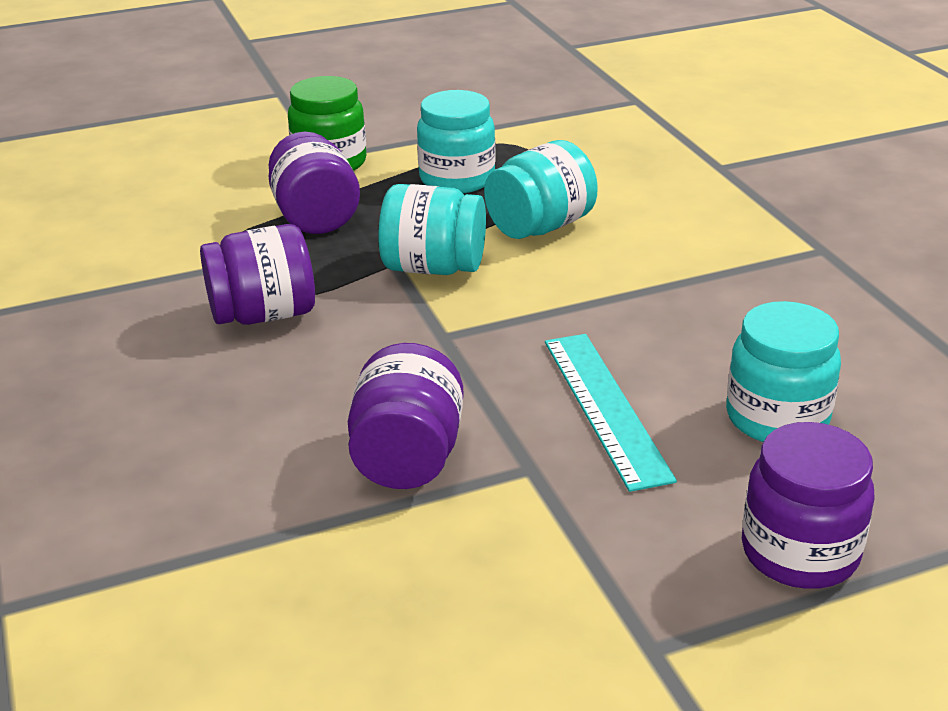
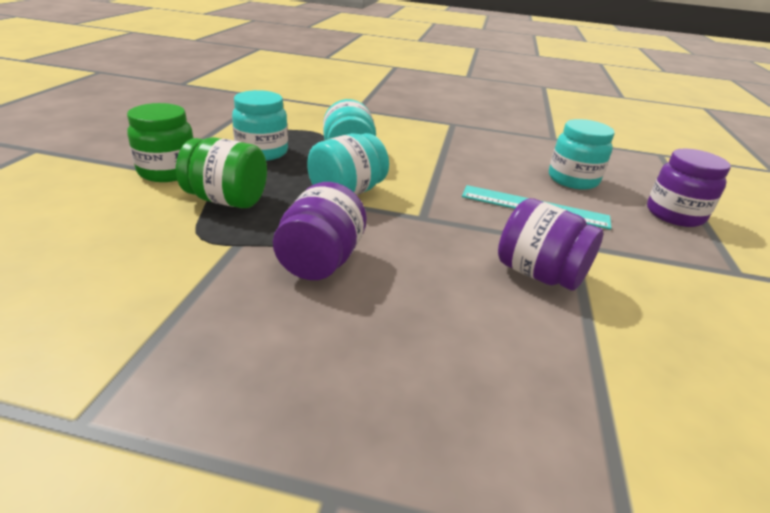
camera: 60 degrees left, 0 degrees up
(315, 217) = (227, 200): purple jar -> green jar

